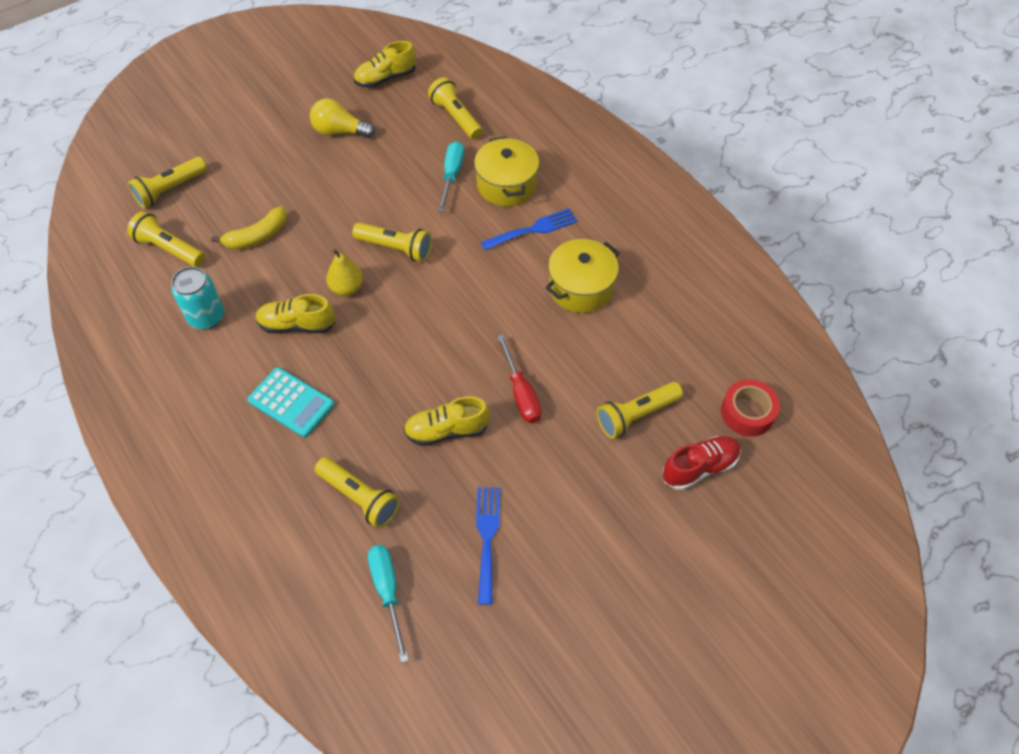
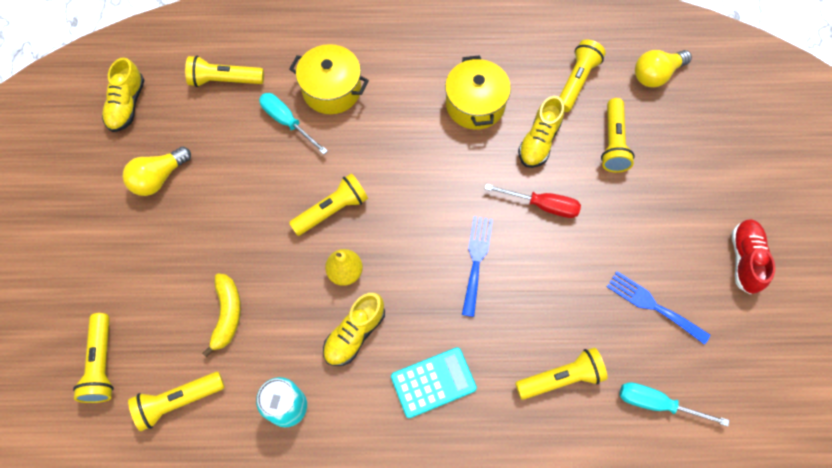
camera: 55 degrees left, 10 degrees up
(447, 430) = (541, 278): yellow shoe -> yellow shoe (539, 141)
(533, 229) = (393, 100): blue fork -> blue fork (476, 260)
(676, 351) = (576, 81): none -> yellow flashlight
(699, 468) = (680, 133): red shoe -> red shoe (745, 259)
(747, 413) = (656, 75): red tape -> yellow light bulb

